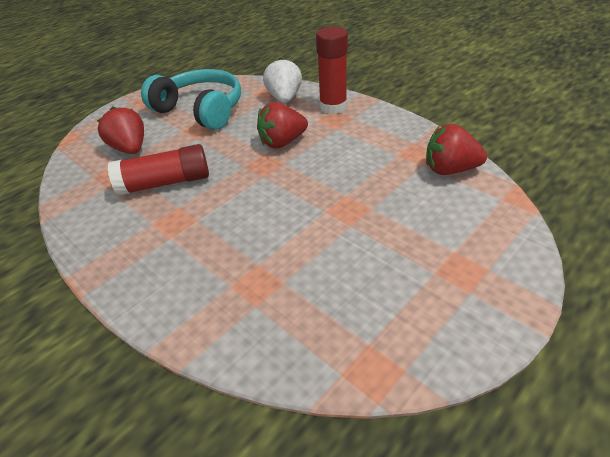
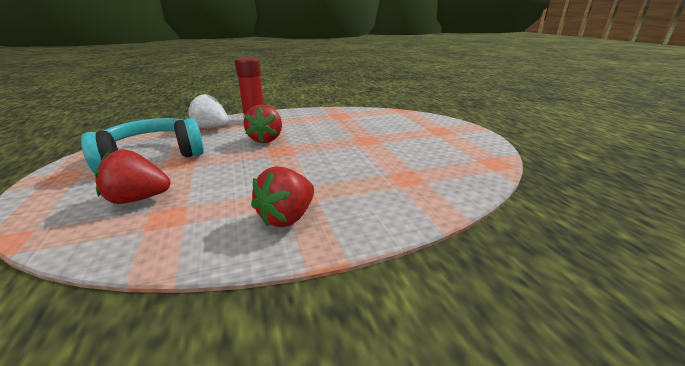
camera: 65 degrees left, 15 degrees down
(165, 183) = (236, 190): red glue stick -> none
(450, 170) = (364, 113): red strawberry -> red strawberry (287, 217)

